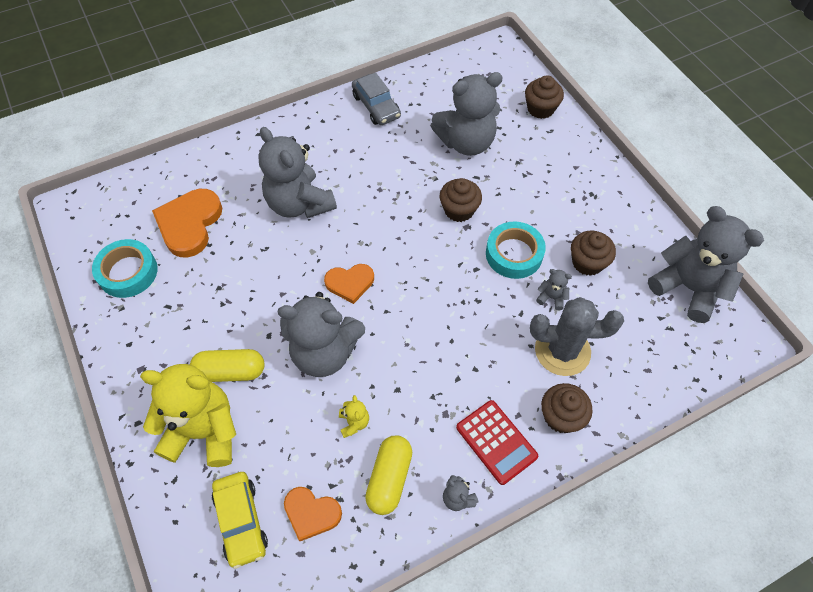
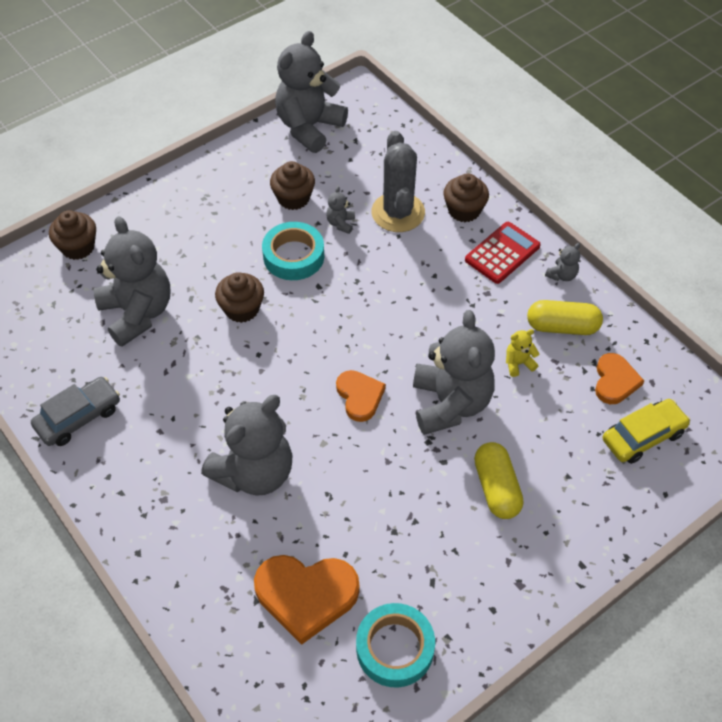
camera: 100 degrees left, 5 degrees down
(204, 431) = (569, 495): yellow teddy bear -> none

